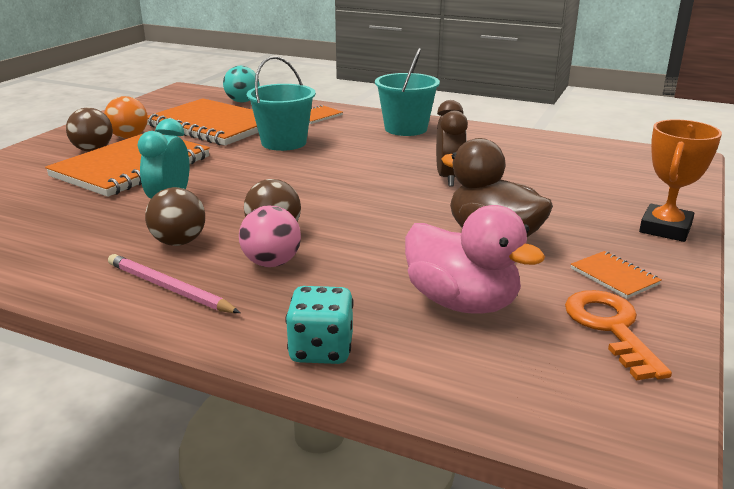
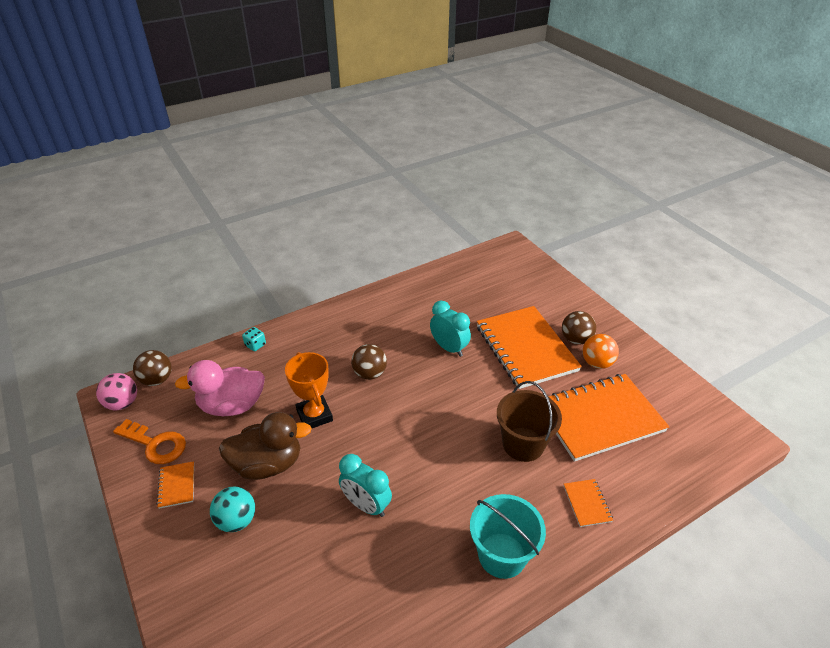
camera: 125 degrees right, 15 degrees up
(169, 288) = (349, 320): pink pencil -> none
(179, 242) = (392, 336): brown ball -> brown ball (157, 380)
(242, 101) = (674, 468): turquoise ball -> turquoise ball (236, 520)
(271, 263) = (337, 359): pink ball -> pink ball (122, 403)
(284, 142) = (523, 444): turquoise bucket -> brown bucket
(321, 350) = (255, 345): turquoise dice -> turquoise dice, size x0.62
(449, 178) = (366, 505): brown clock -> turquoise clock
(614, 276) = (177, 485): orange notebook -> orange notebook turned 75 degrees clockwise
(665, 229) = (175, 572): orange trophy -> orange trophy (314, 415)

